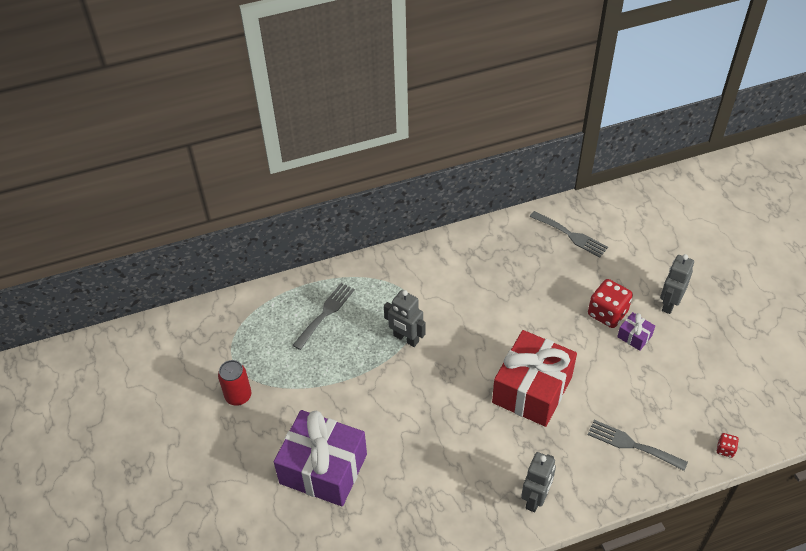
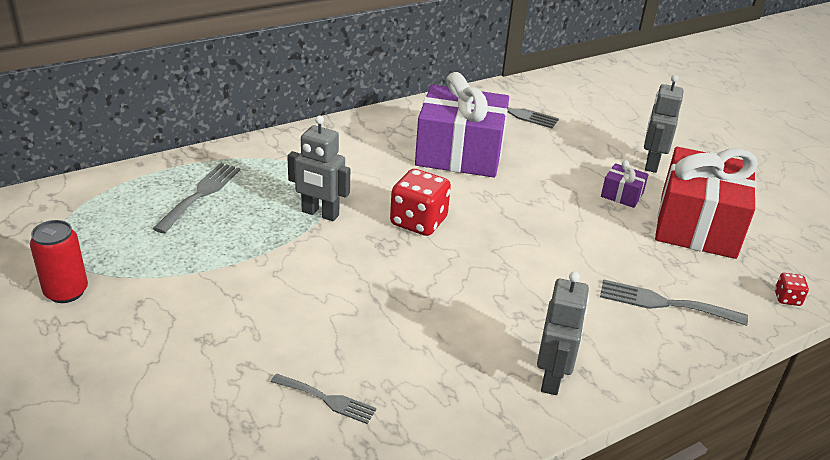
camera: 15 degrees left, 15 degrees down
(323, 469) = (210, 371): purple gift -> purple gift (460, 153)
(391, 498) = (327, 399): none -> grey fork
(532, 389) = (508, 255): red gift -> red gift (697, 225)
(607, 313) = (580, 176): red dice -> red dice (418, 222)

